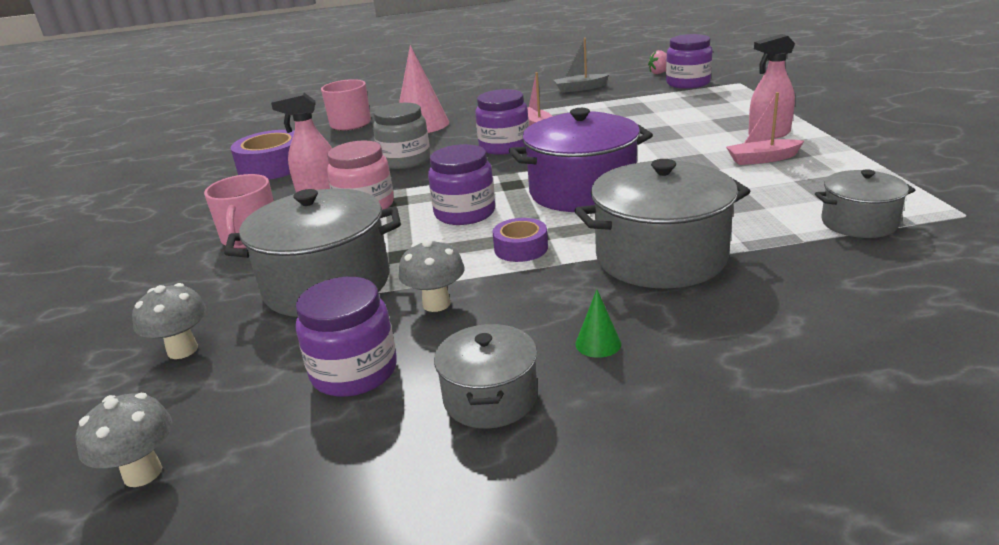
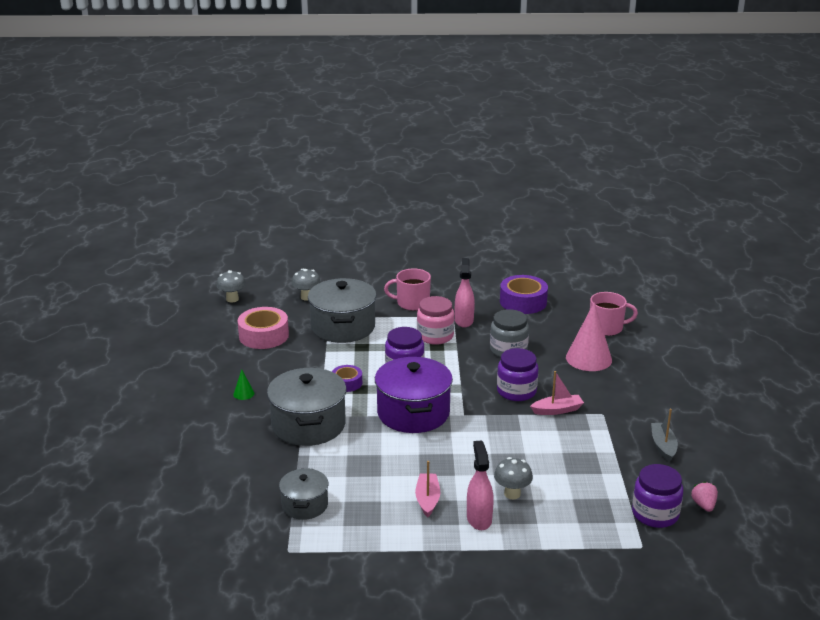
camera: 95 degrees right, 0 degrees up
(354, 372) = (263, 335): purple jar -> pink tape
(436, 304) = (304, 355): grey mushroom -> grey mushroom (512, 494)
(490, 398) = (225, 365): grey pot -> none

